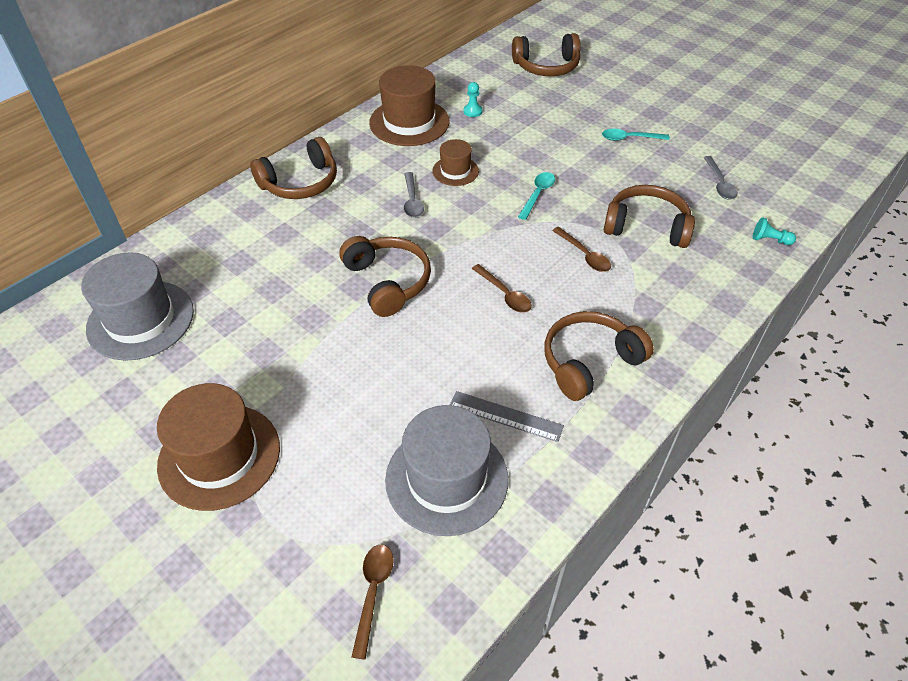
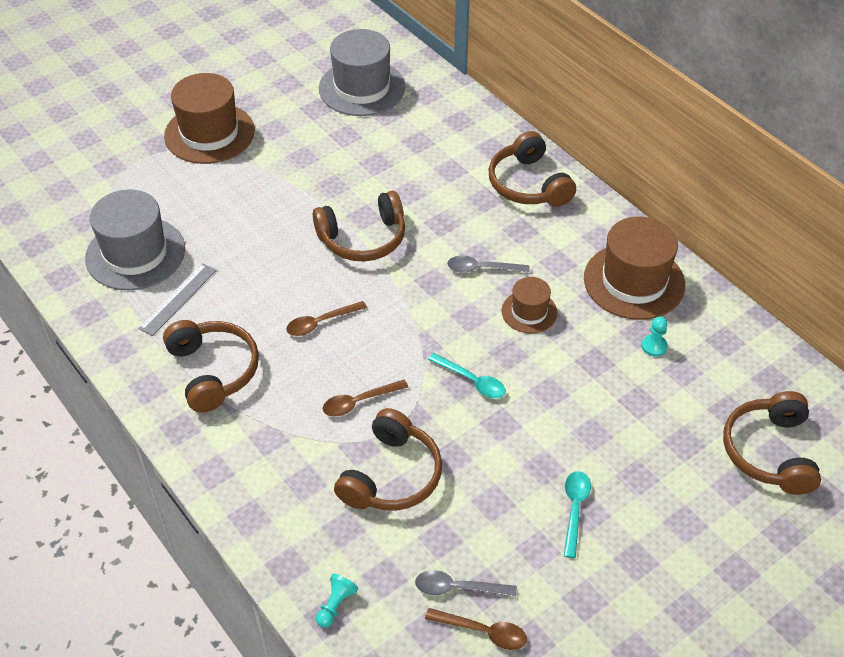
camera: 100 degrees right, 0 degrees up
(373, 592) = (67, 206): brown spoon -> brown spoon (483, 632)

